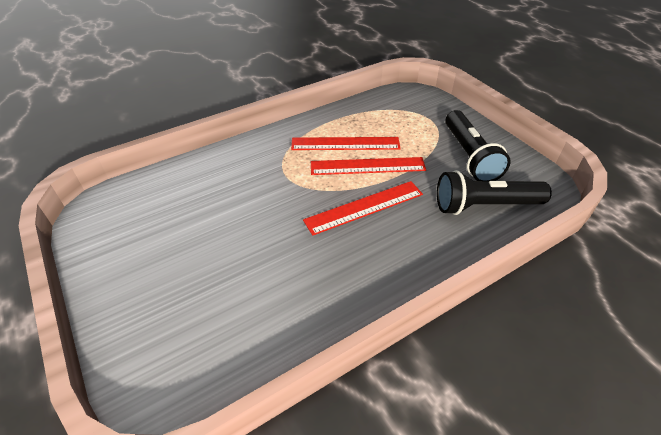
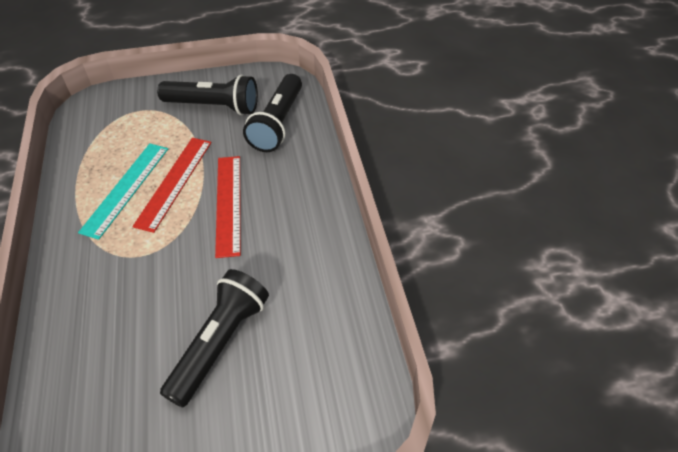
camera: 70 degrees left, 5 degrees up
(221, 254) = (220, 342): none -> black flashlight
(345, 144) = (126, 188): red ruler -> turquoise ruler

